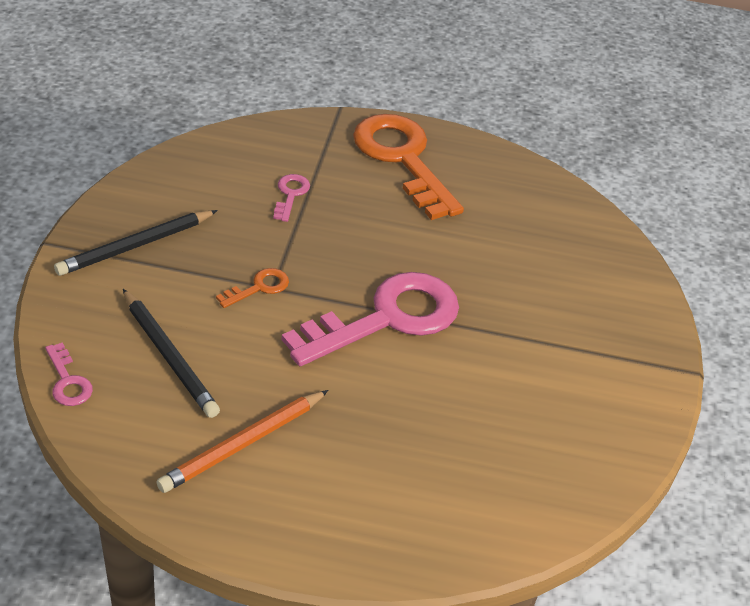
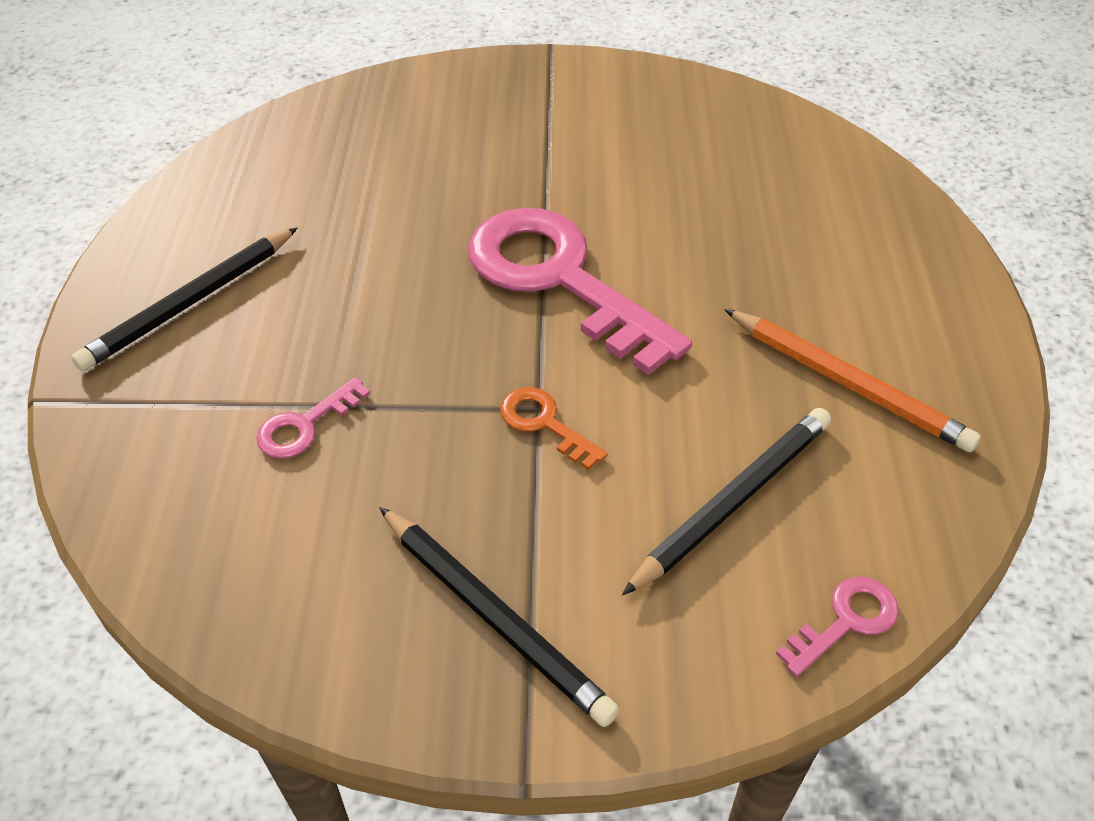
camera: 95 degrees left, 5 degrees up
(290, 194) = (305, 425): pink key -> pink key turned 45 degrees counterclockwise
(402, 159) = (190, 303): orange key -> black pencil

